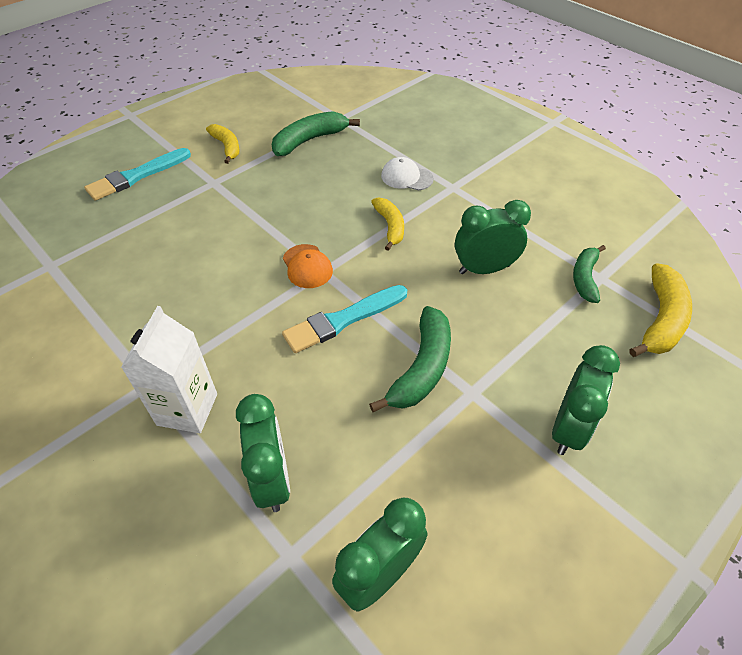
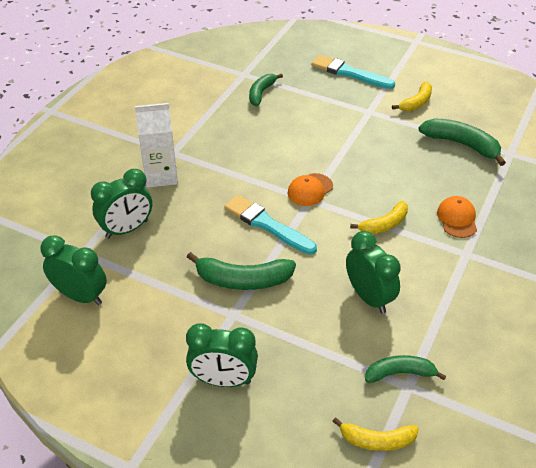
camera: 70 degrees right, 5 degrees down
(104, 259) = (261, 93): none -> green banana
(406, 177) = (457, 219): white cap -> orange cap
(661, 320) = (377, 440): yellow banana -> yellow banana, size x0.66

